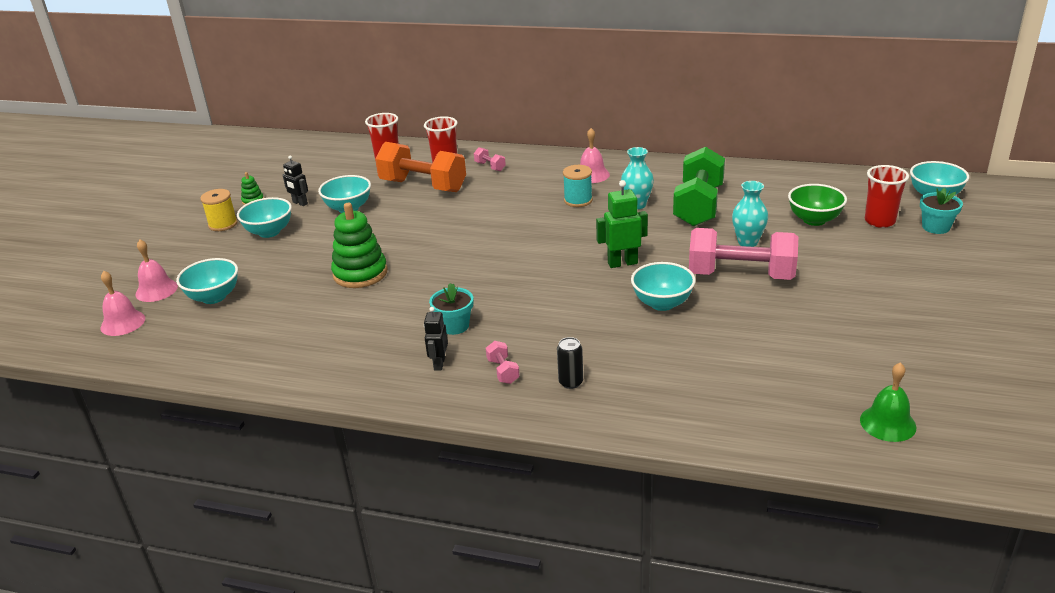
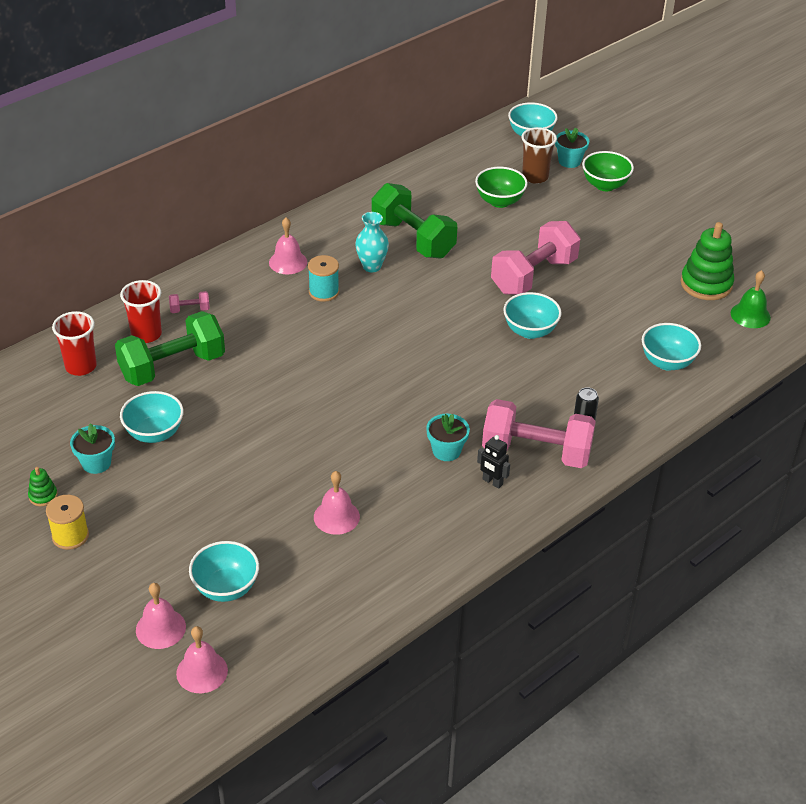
camera: 60 degrees left, 10 degrees up
(269, 232) = (134, 506): turquoise bowl -> turquoise bowl (667, 362)
(300, 203) = (96, 463): black robot -> turquoise flower pot
(327, 309) = (336, 517): none -> pink bell
(360, 273) = (296, 473): green stacking toy -> green stacking toy (706, 284)
(423, 186) = (172, 367): orange dumbbell -> green dumbbell
(503, 371) = (536, 452): pink dumbbell -> pink dumbbell, size x2.45
(622, 263) = (453, 320): green robot -> none
(747, 242) = (494, 247): turquoise vase -> none
(879, 221) = (535, 177): red cup -> brown cup
(937, 257) = (605, 185): none -> green bowl

